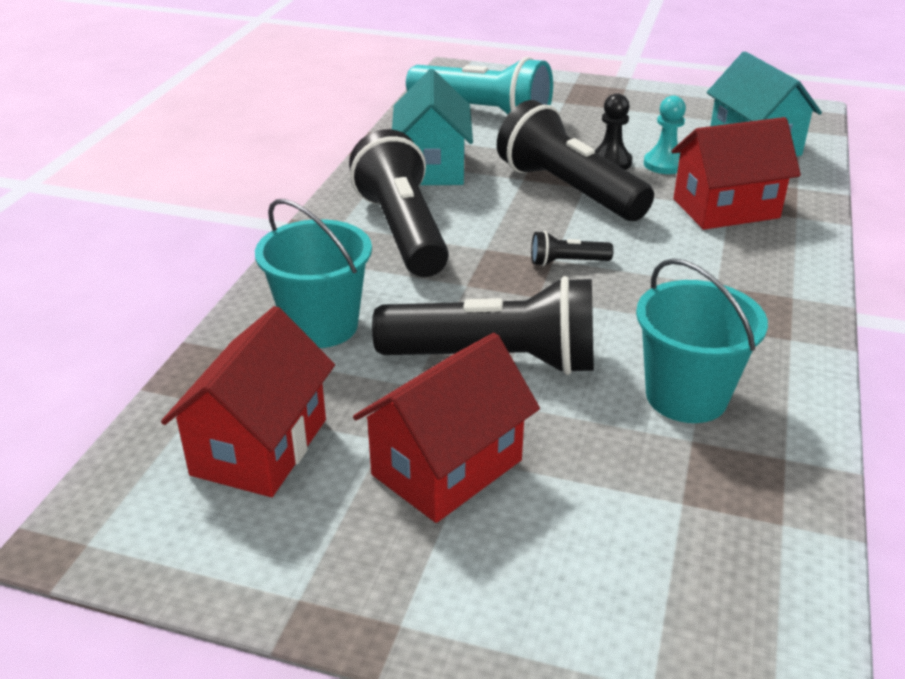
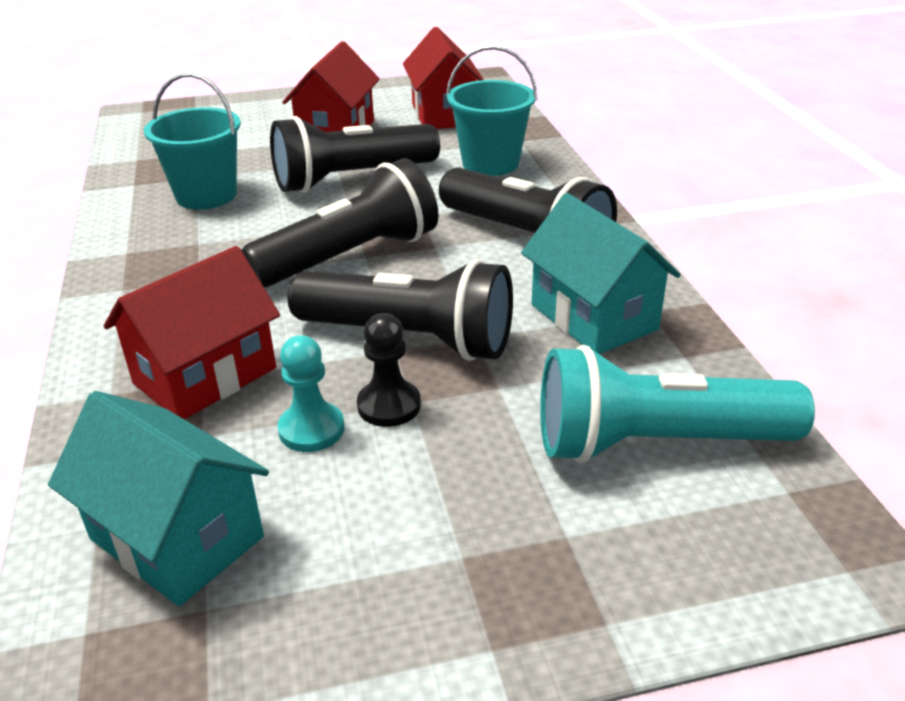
camera: 150 degrees right, 0 degrees up
(567, 262) = (350, 257): black flashlight -> black flashlight, size x2.37

